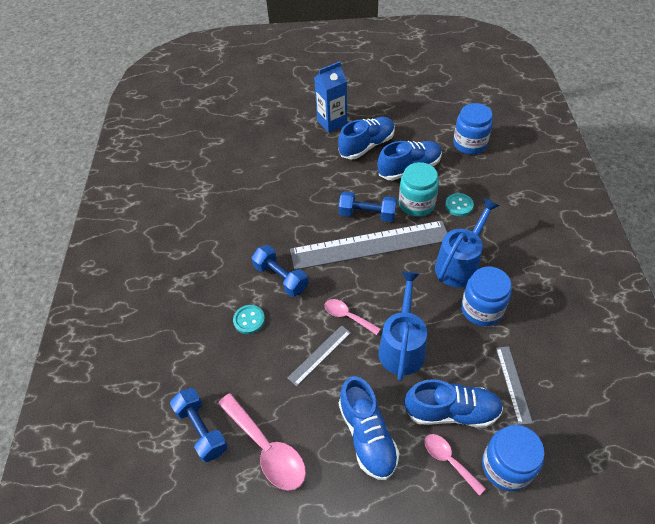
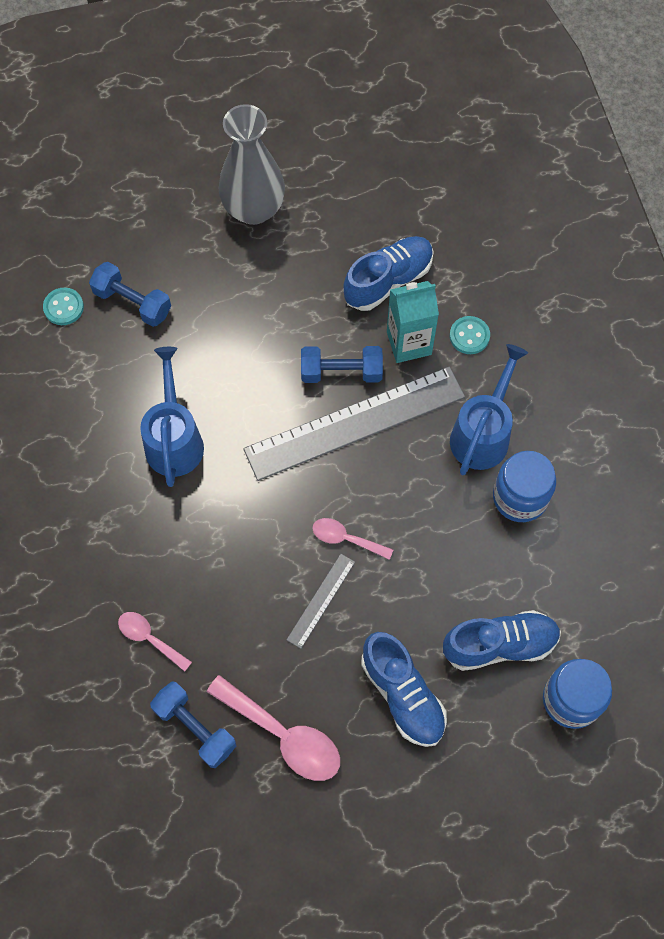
camera: 15 degrees left, 15 degrees up
(249, 320) = (214, 568): turquoise button -> turquoise button (63, 307)
(281, 278) = (241, 496): blue dumbbell -> blue dumbbell (132, 302)
(332, 122) = (254, 209): blue carton -> grey vase
(366, 146) = (317, 247): blue shoe -> none
(402, 346) = (425, 568): blue watering can -> blue watering can (174, 439)
(416, 204) = (409, 343): turquoise jar -> turquoise carton
(449, 460) = (504, 706): pink spoon -> pink spoon (150, 639)
(469, 144) = (471, 221): blue jar -> none
(513, 384) = (570, 594): grey ruler -> none

